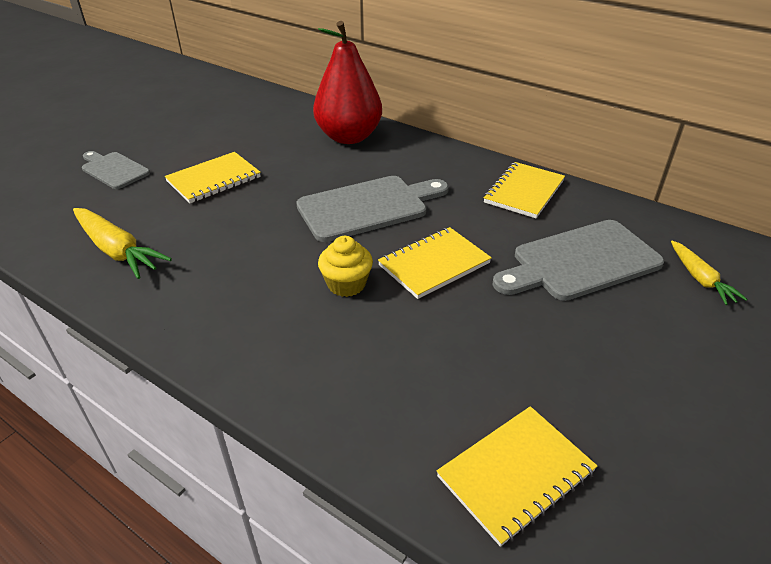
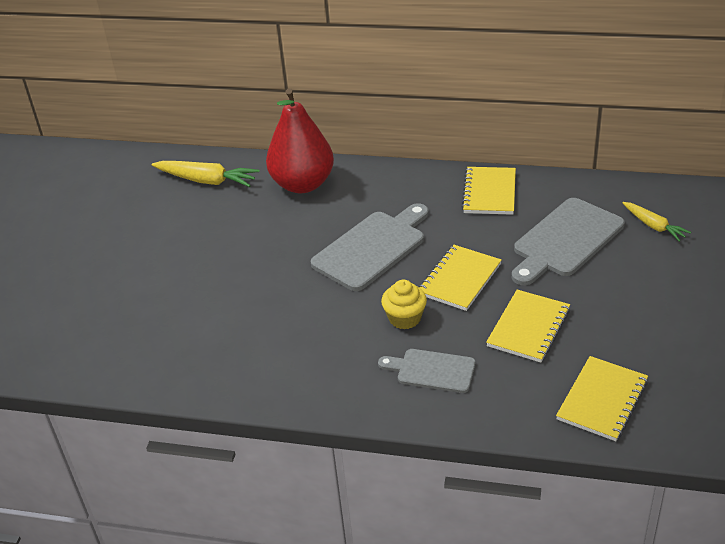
camera: 20 degrees left, 0 degrees up
(113, 170) = (108, 287): grey cutting board -> grey cutting board (432, 371)
(117, 250) = (191, 357): yellow carrot -> yellow carrot (207, 181)
(214, 179) = (215, 266): yellow notebook -> yellow notebook (528, 328)

